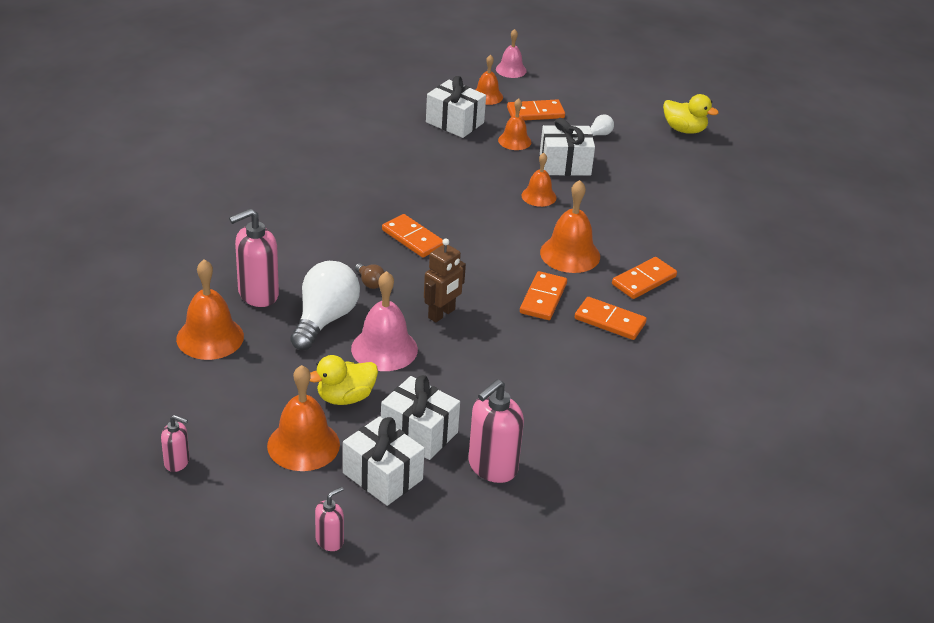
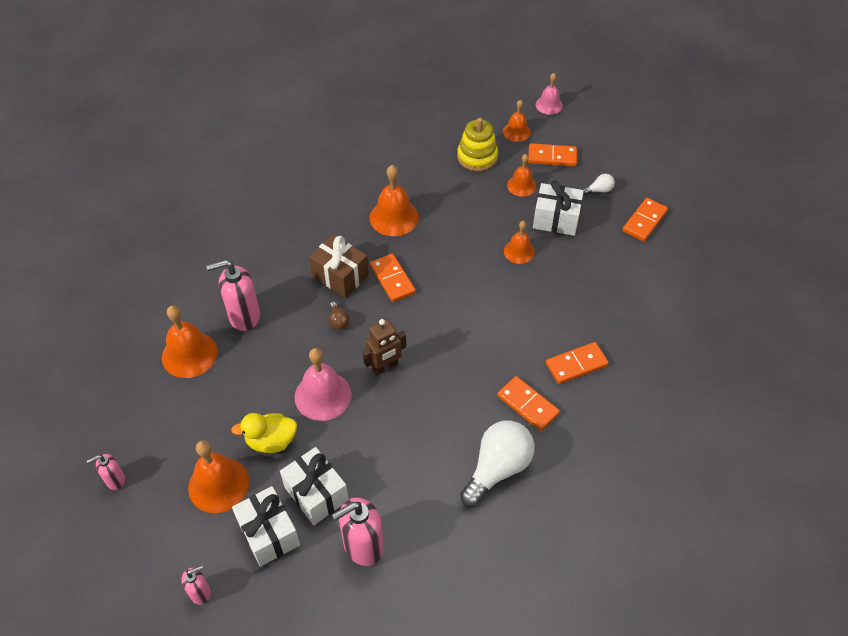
camera: 20 degrees right, 15 degrees up
(177, 462) = (115, 480): pink soap dispenser -> pink soap dispenser turned 120 degrees clockwise
(324, 319) = (286, 354): white light bulb -> white light bulb (497, 468)
(352, 243) = (340, 276): none -> brown gift
(455, 122) = (477, 157): white gift -> yellow stacking toy
(543, 298) = (478, 367): orange domino -> orange domino (644, 221)
(570, 254) = (521, 322): orange bell -> orange bell (394, 217)
(684, 130) = (681, 196): yellow duck -> none

